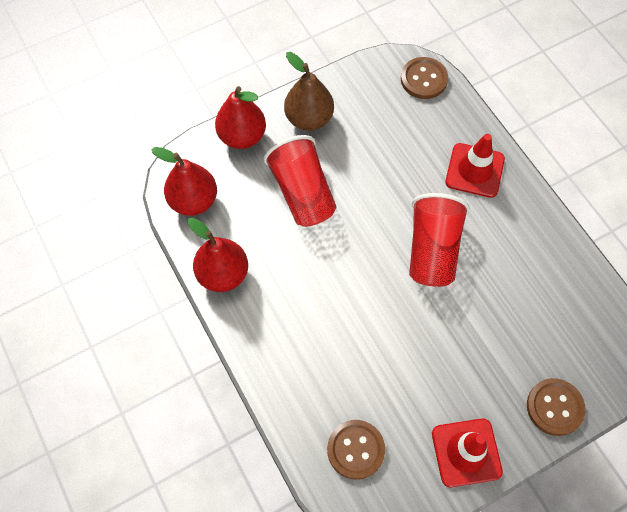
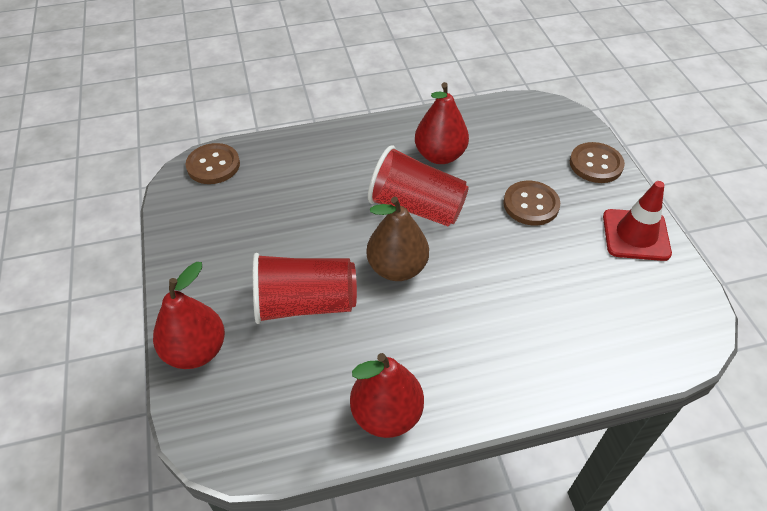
camera: 75 degrees left, 15 degrees down
(193, 201) = (266, 429): red pear -> red pear (440, 155)
(309, 118) = (207, 275): brown pear -> brown pear (397, 268)
(355, 449) = (629, 324): brown button -> brown button (531, 204)
(474, 170) = (339, 155): red traffic cone -> none

